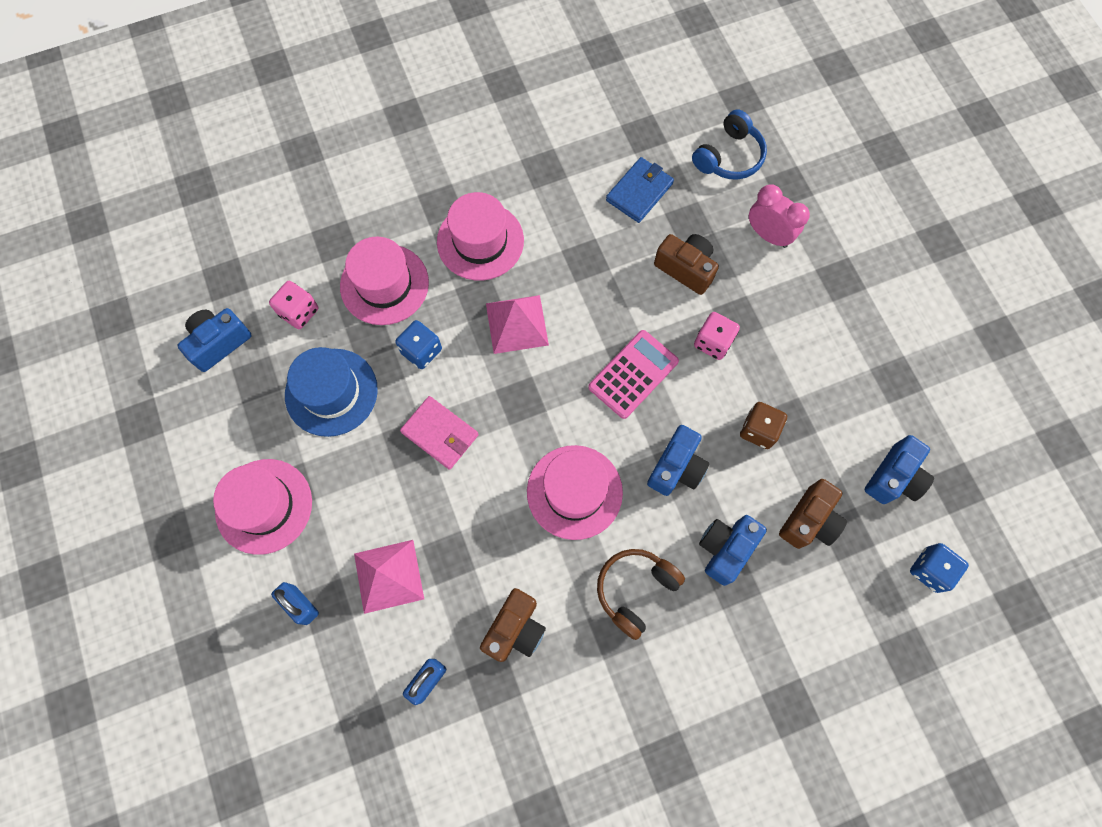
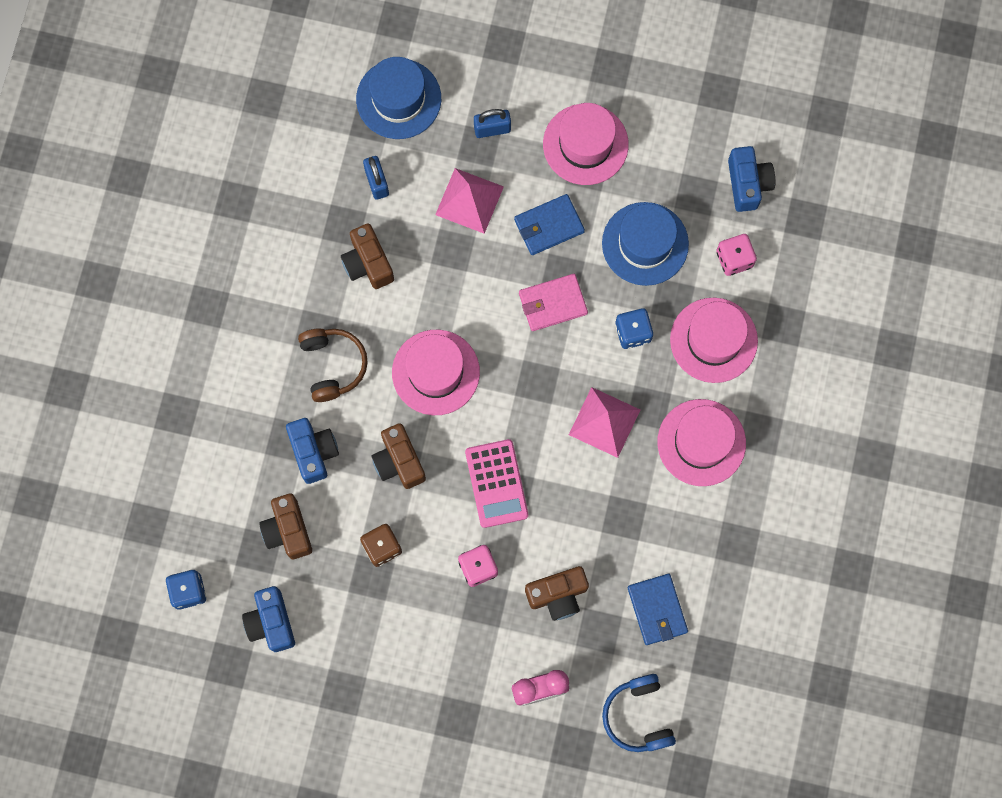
camera: 125 degrees right, 5 degrees up
(324, 723) = (398, 99): none -> blue hat
(367, 486) = (549, 226): none -> blue wallet
(676, 468) = (399, 461): blue camera -> brown camera

